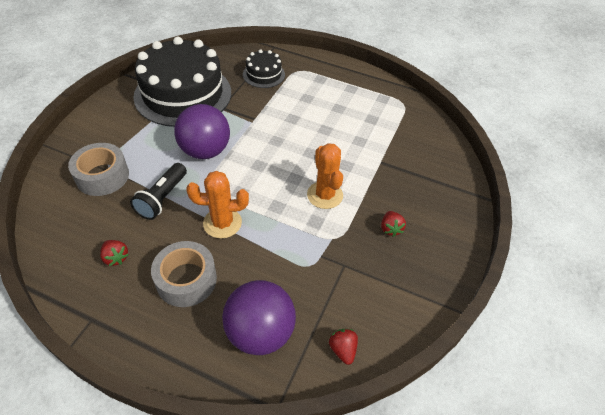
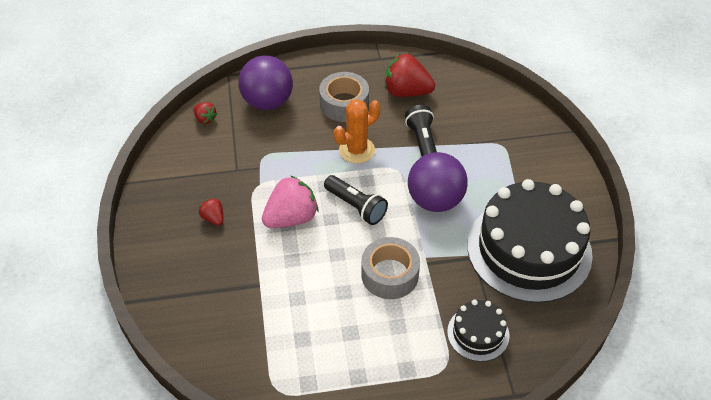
camera: 150 degrees right, 0 degrees up
(102, 176) = (489, 133): grey tape -> grey tape (390, 274)
(116, 257) = (406, 92): red strawberry -> red strawberry, size x2.00
(267, 177) = (356, 206): none -> black flashlight
(325, 195) = (291, 218): orange cactus -> pink strawberry

